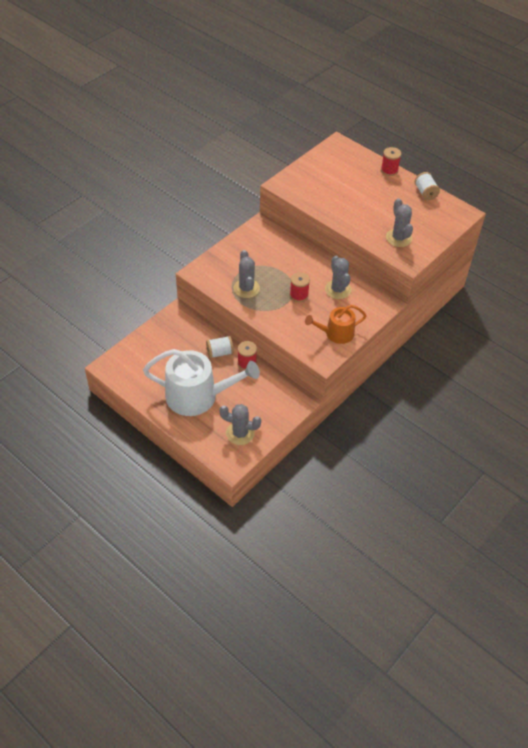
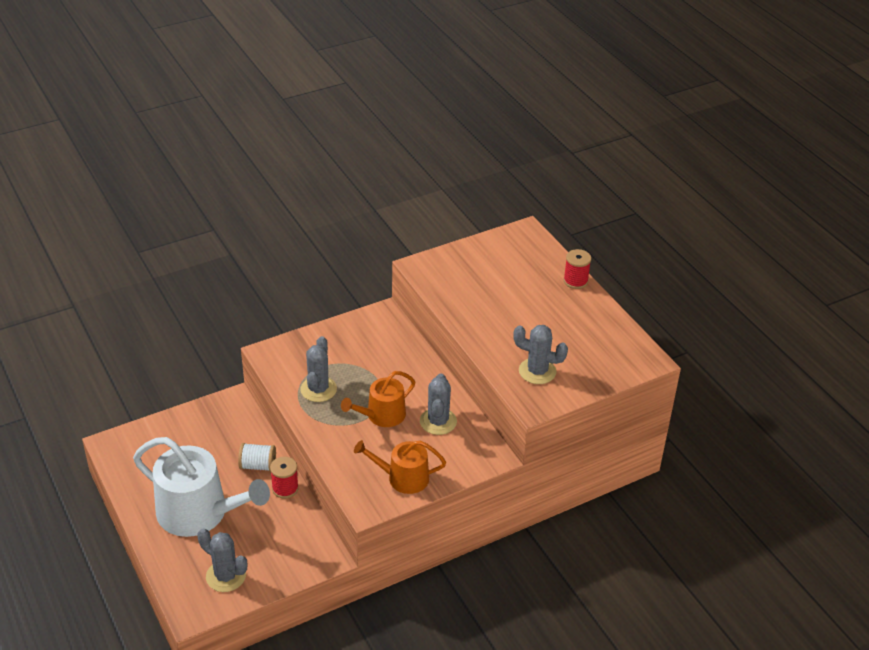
camera: 20 degrees right, 10 degrees down
(299, 295) = (381, 415): red spool -> orange watering can
(398, 238) = (537, 371): grey cactus -> grey cactus turned 75 degrees counterclockwise
(425, 193) = (609, 321): white spool -> none

